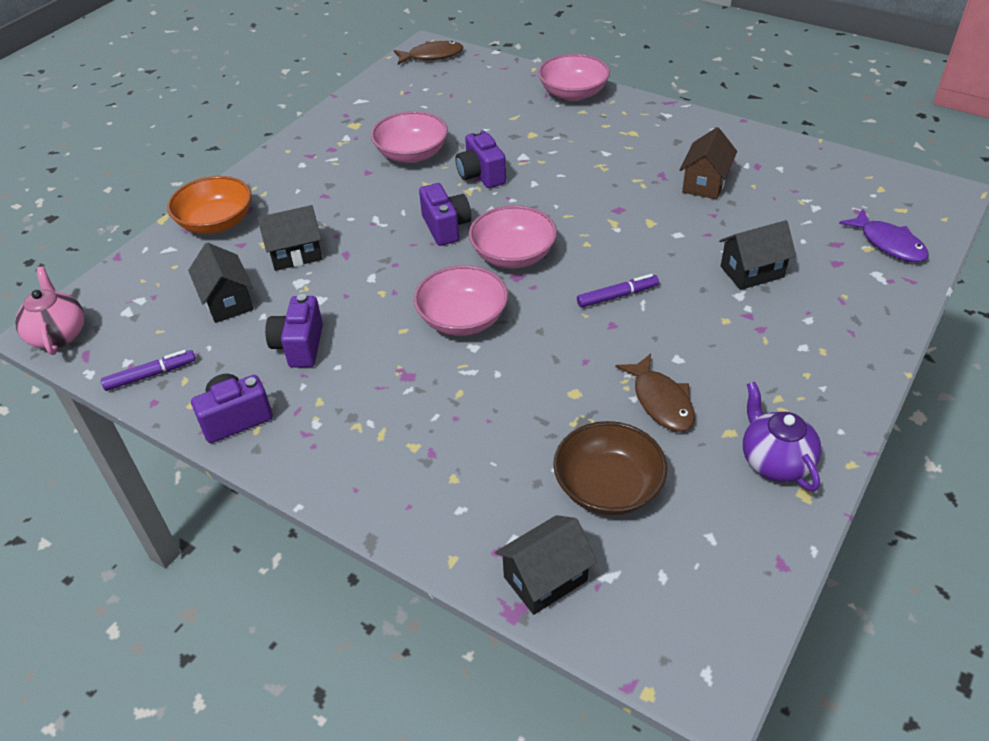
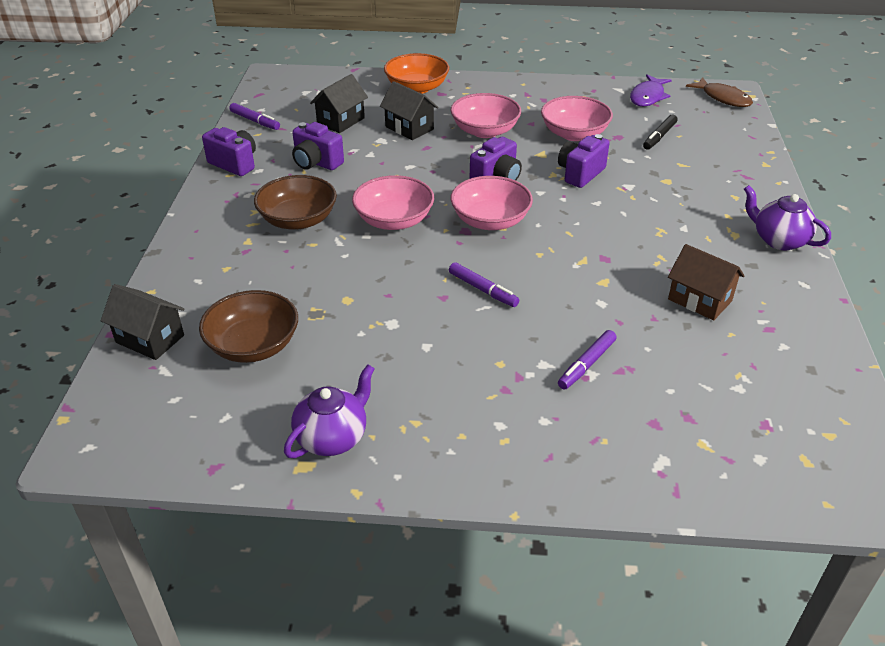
camera: 60 degrees right, 5 degrees down
(59, 335) = (270, 79): pink teapot -> none
(299, 346) = (316, 163): purple camera -> purple camera turned 120 degrees counterclockwise
(404, 392) = (298, 220): none -> brown bowl
(461, 111) = (659, 136): none -> black marker
(573, 93) = (758, 183): pink bowl -> pink bowl (485, 131)
(654, 116) = (779, 240): none -> purple teapot
(661, 401) = (366, 349): brown fish -> none
(705, 183) = (700, 300): brown house -> brown house turned 45 degrees clockwise
(752, 272) = (586, 364): black house -> purple marker
(888, 243) = (728, 460): purple fish -> purple fish (648, 97)

